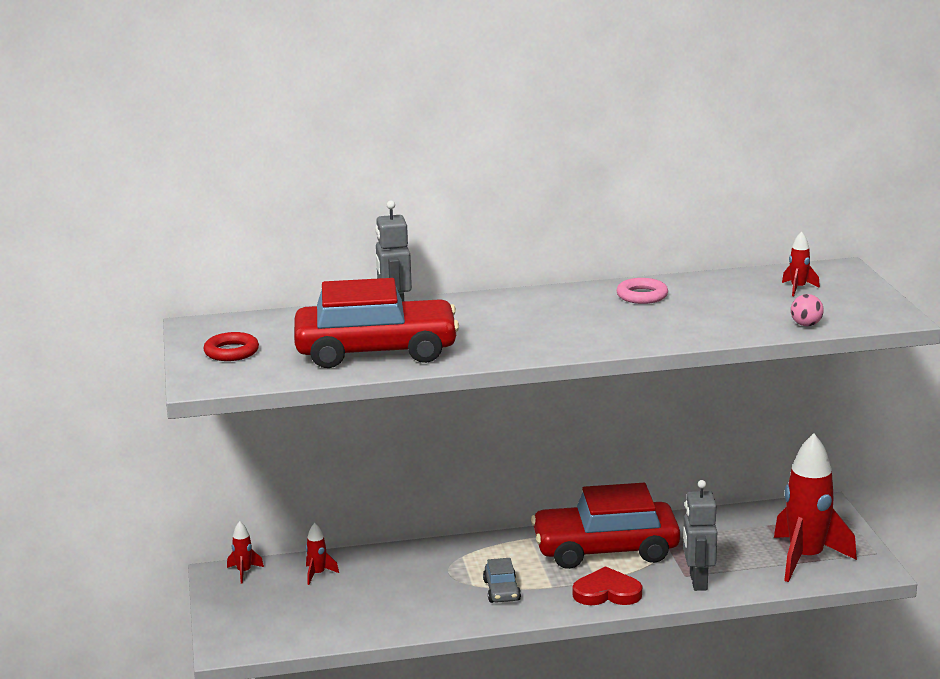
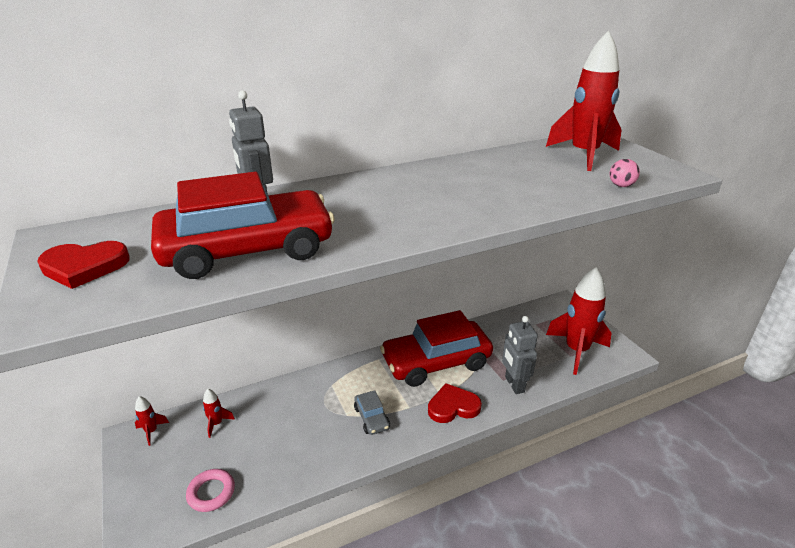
camera: 15 degrees left, 10 degrees up
(231, 352) = (84, 267): red ring -> red heart
(642, 296) = (469, 170): pink ring -> pink ring (211, 492)
(798, 288) = (584, 155): red rocket -> red rocket, size x2.38

